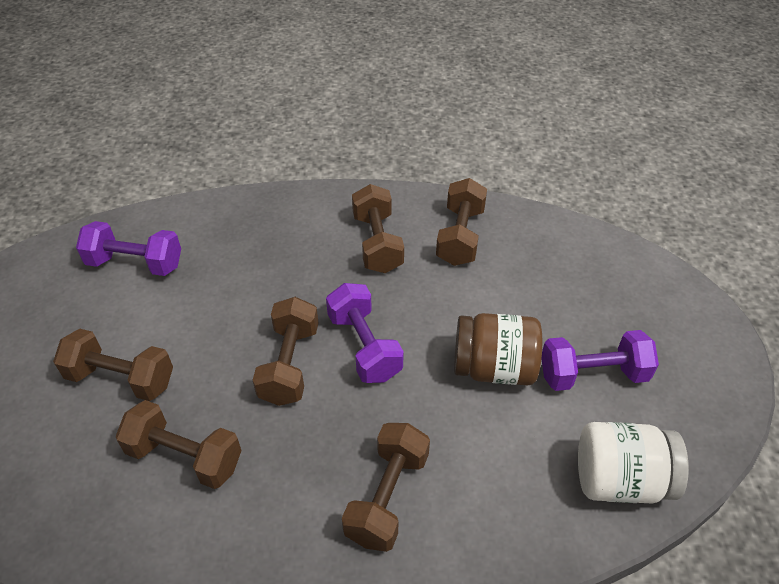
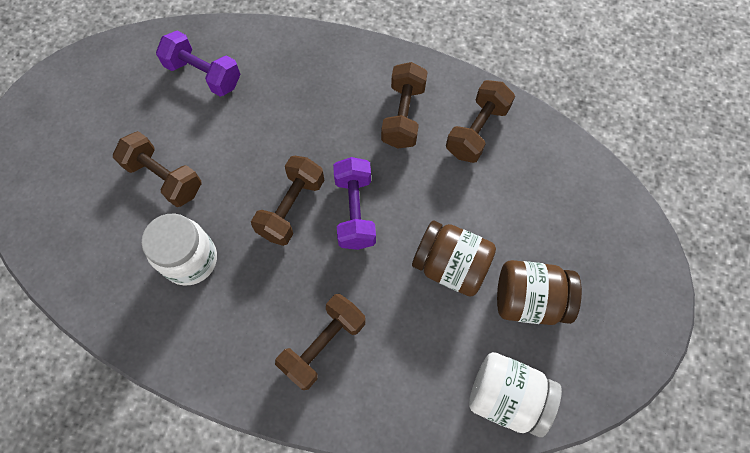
camera: 20 degrees right, 20 degrees up
(185, 457) = (190, 260): brown dumbbell -> white jar
(593, 374) = (529, 300): purple dumbbell -> brown jar

